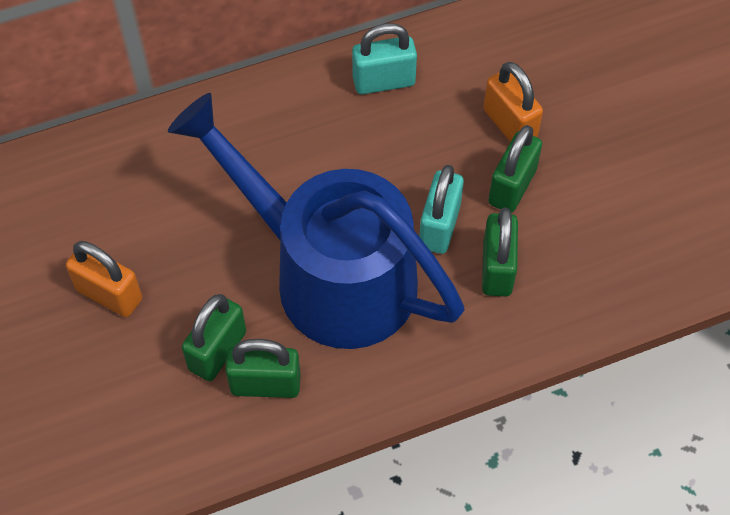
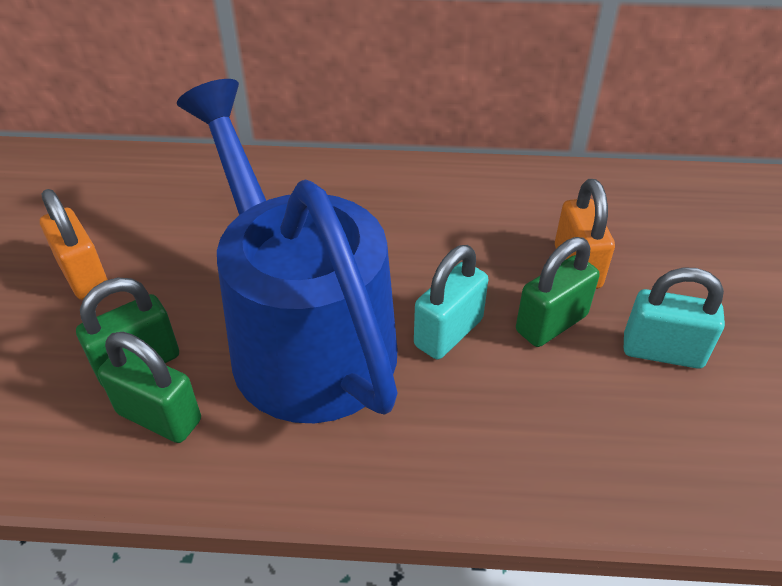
camera: 25 degrees right, 15 degrees down
(383, 81) = (464, 193): turquoise padlock -> turquoise padlock (662, 351)
(497, 268) = (491, 398): green padlock -> none

